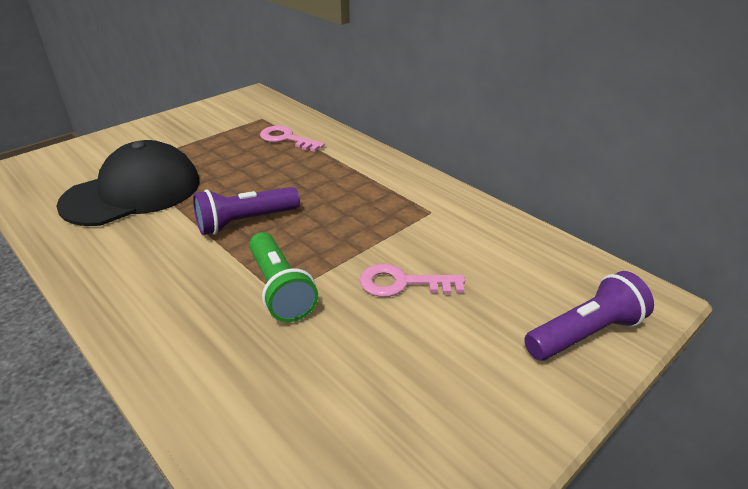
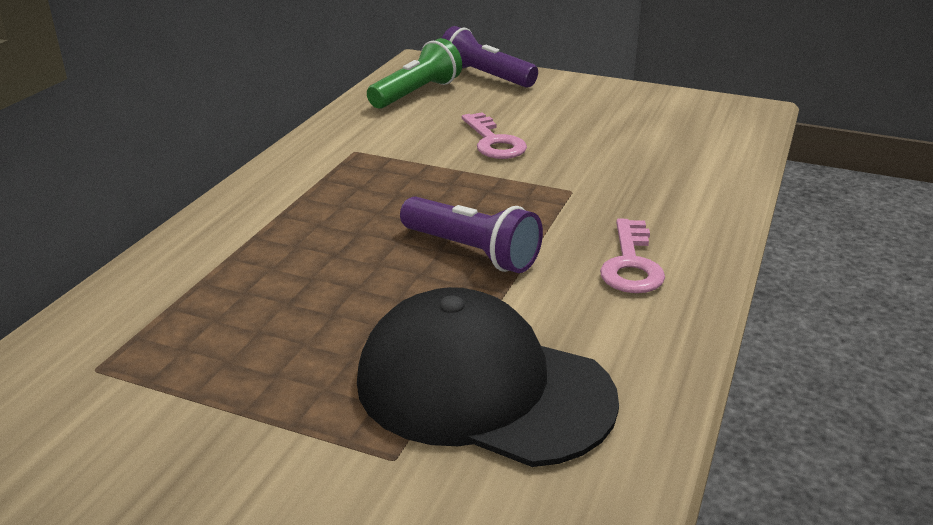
camera: 115 degrees left, 5 degrees down
(280, 289) = (565, 192): green flashlight -> green flashlight (417, 93)
(286, 139) = (193, 303): pink key -> pink key (631, 264)

